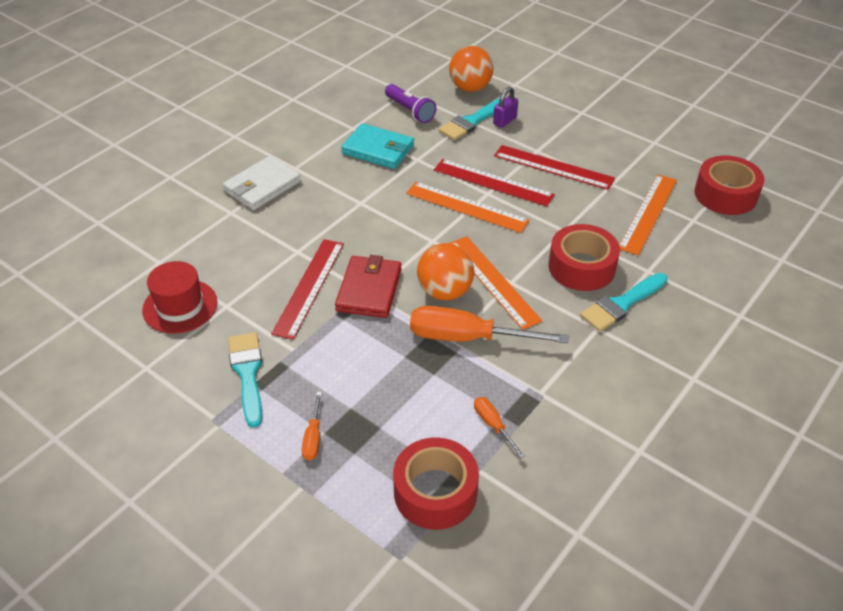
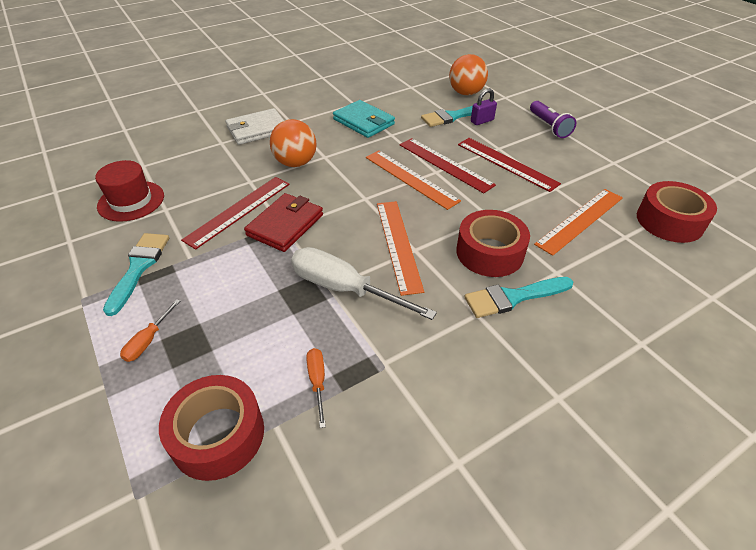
camera: 20 degrees right, 0 degrees up
(410, 111) = (406, 100): purple flashlight -> purple flashlight (549, 126)
(445, 291) = (349, 243): orange ball -> orange ball (295, 163)
(467, 338) = (344, 289): orange screwdriver -> white screwdriver

